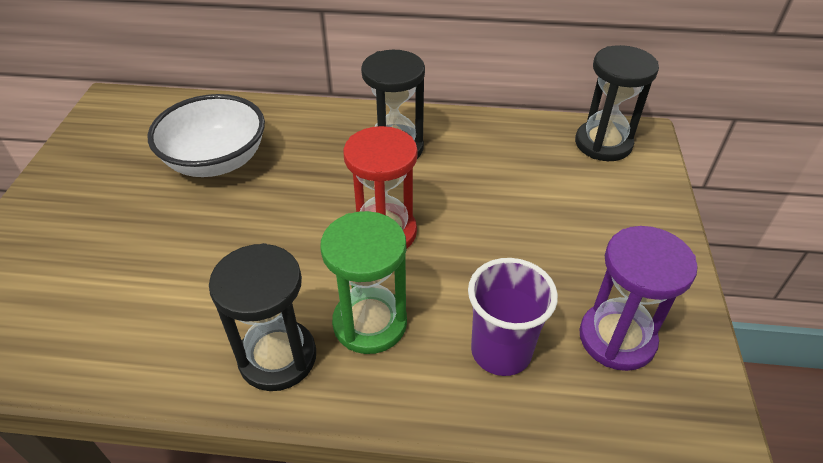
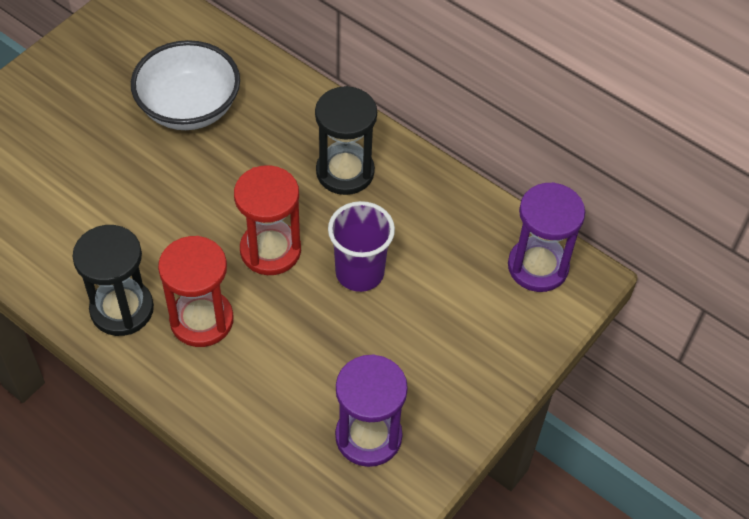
camera: 30 degrees right, 10 degrees up
(370, 323) = (201, 320): green hourglass -> red hourglass
(501, 351) = (275, 395): purple cup -> purple cup (359, 272)
(603, 143) = (538, 266): black hourglass -> purple hourglass

